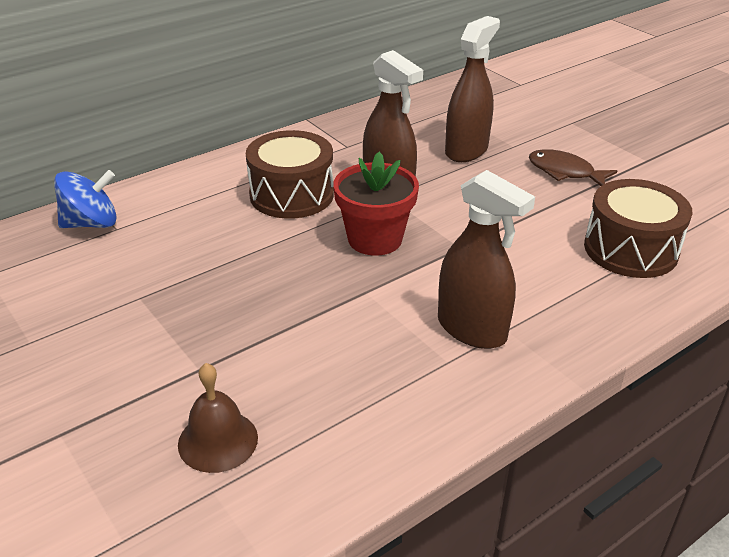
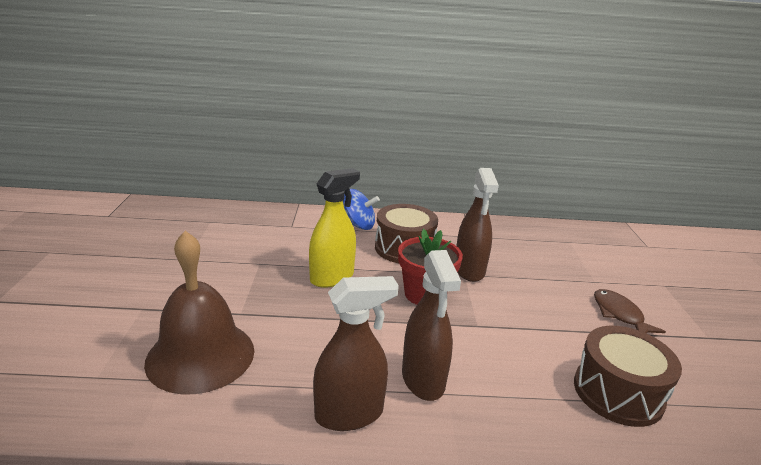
camera: 35 degrees right, 10 degrees down
(91, 223) = (283, 218): blue spinning top -> blue spinning top (358, 225)
(218, 441) = (200, 355): brown bell -> brown bell, size x1.88
(252, 270) = (332, 277): none -> yellow spray bottle
(466, 150) = (553, 270): brown spray bottle -> brown spray bottle (349, 414)

